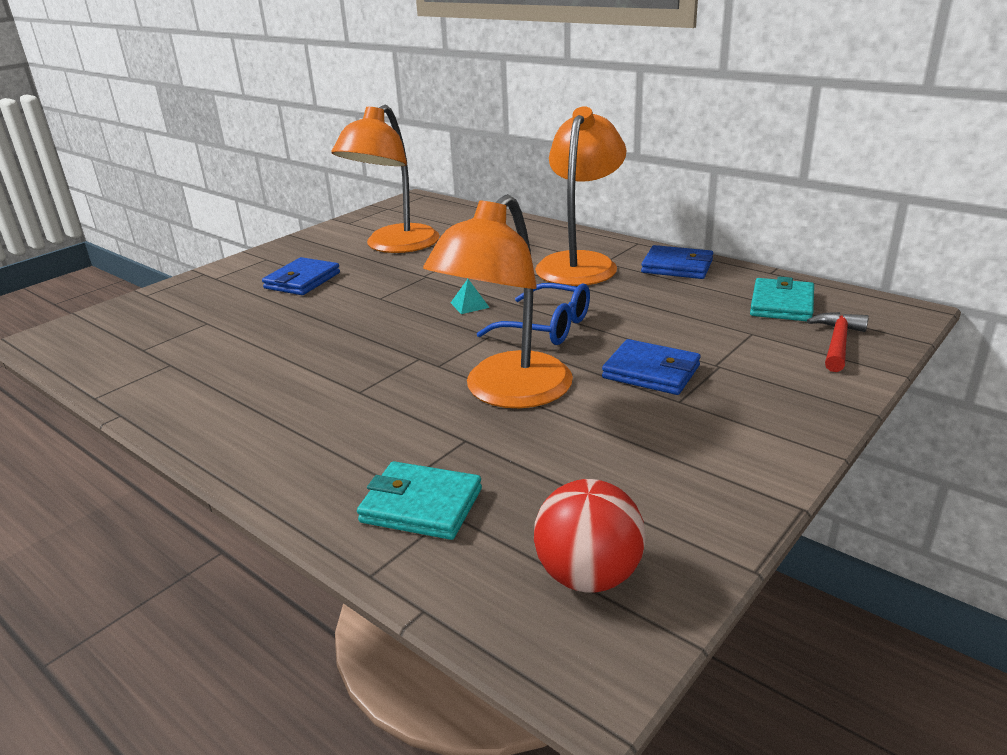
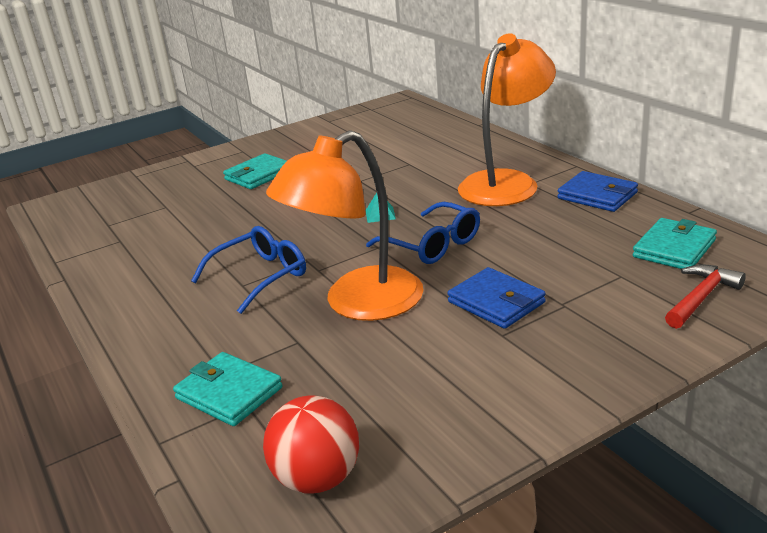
camera: 20 degrees right, 0 degrees up
(302, 280) = (258, 175): blue wallet -> turquoise wallet
(375, 380) = (260, 276): none -> blue glasses
(394, 246) = (353, 148): orange lamp -> none

